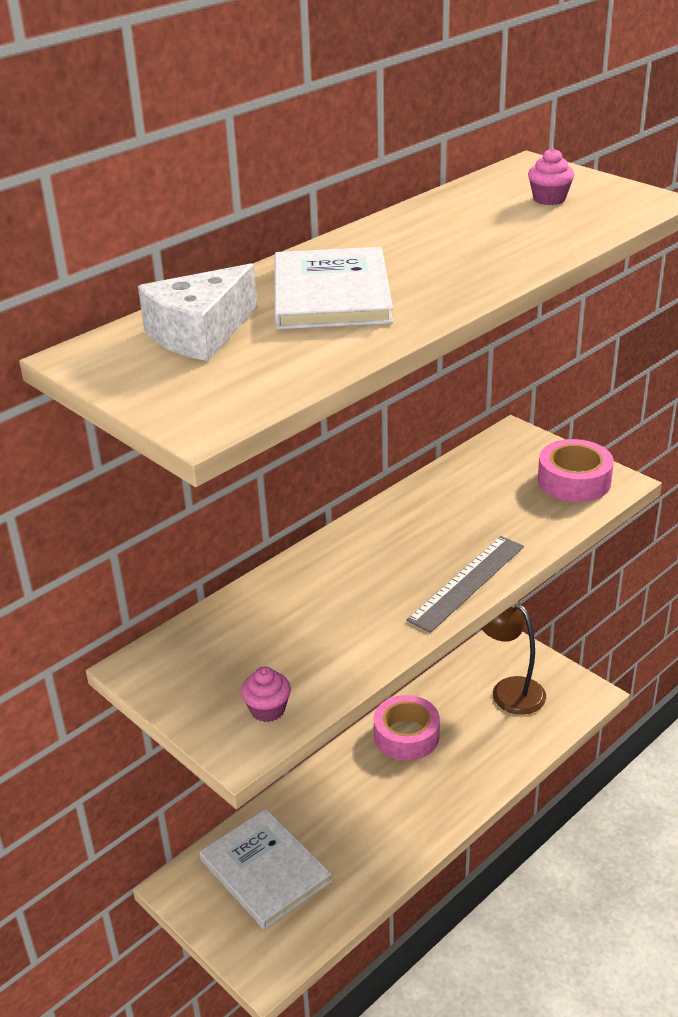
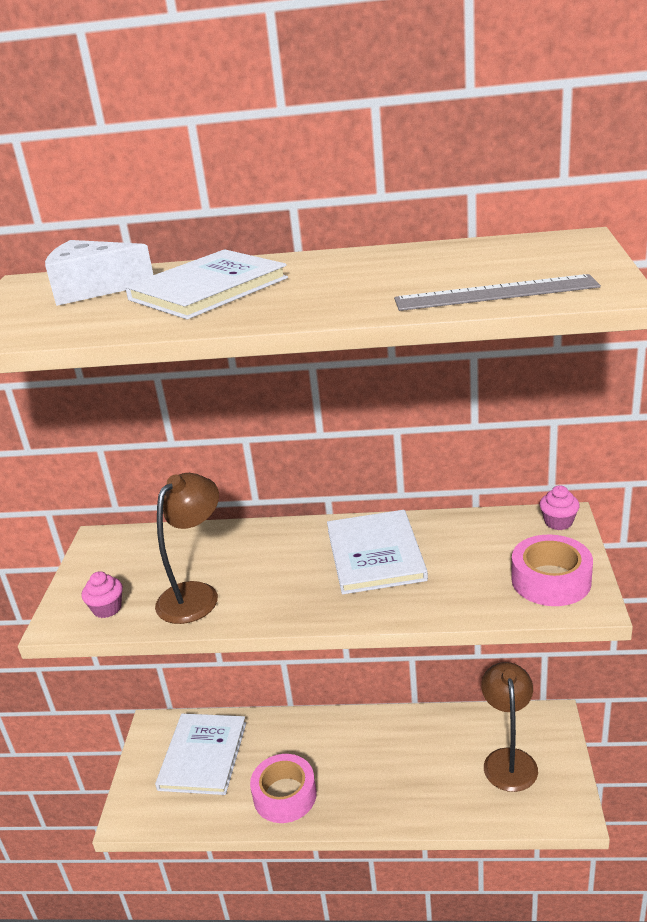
camera: 50 degrees right, 5 degrees down
(330, 647) = (196, 594): none -> brown lamp
(406, 735) = (392, 737): pink tape -> pink tape (285, 795)
(425, 532) = (375, 554): none -> white book
(467, 583) = (342, 607): grey ruler -> grey ruler (495, 293)
(549, 199) = (519, 267): pink cupcake -> pink cupcake (558, 522)

